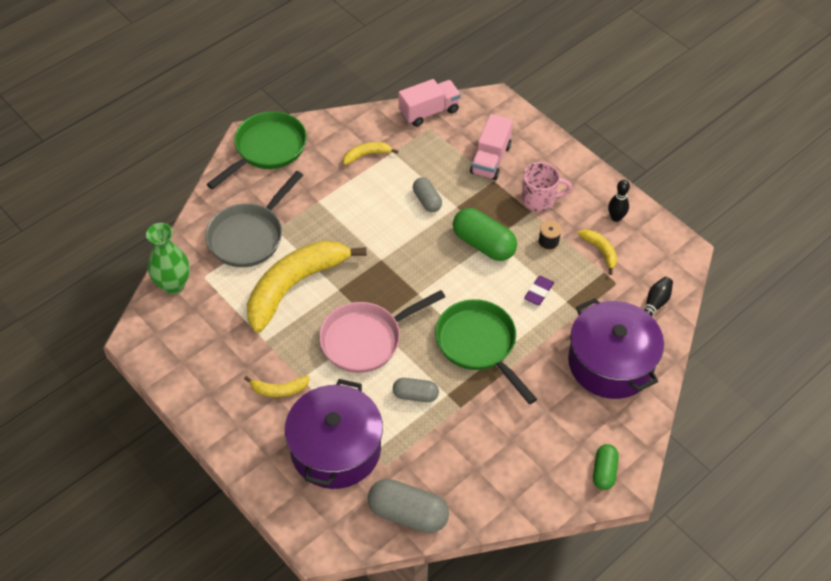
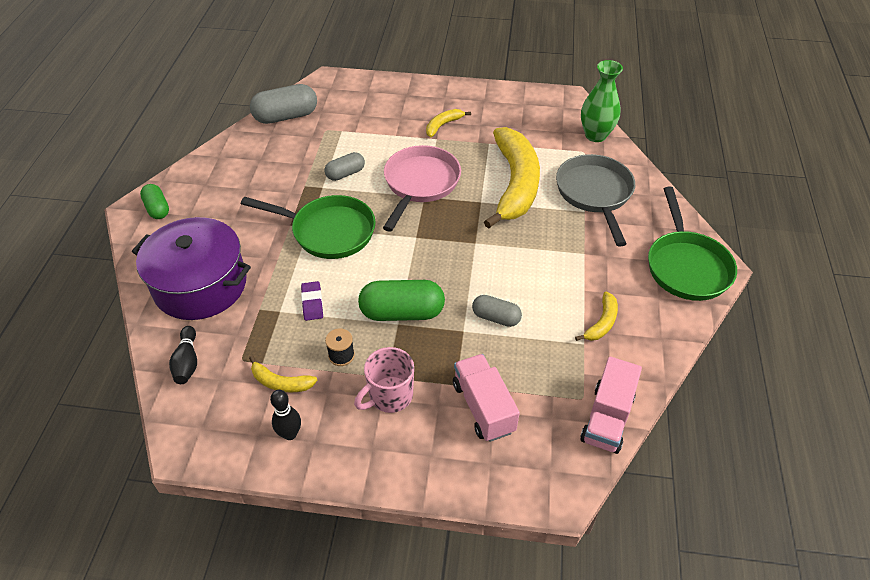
camera: 140 degrees right, 5 degrees down
(336, 449) = (368, 119): purple pot -> none

